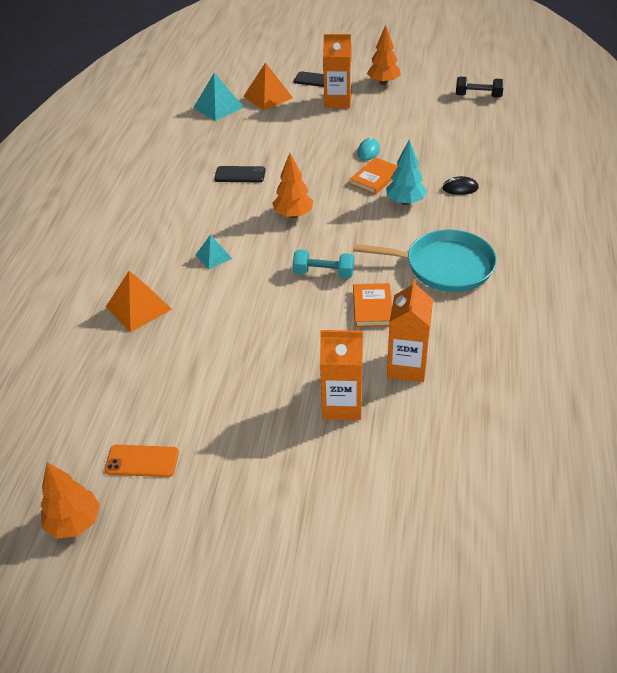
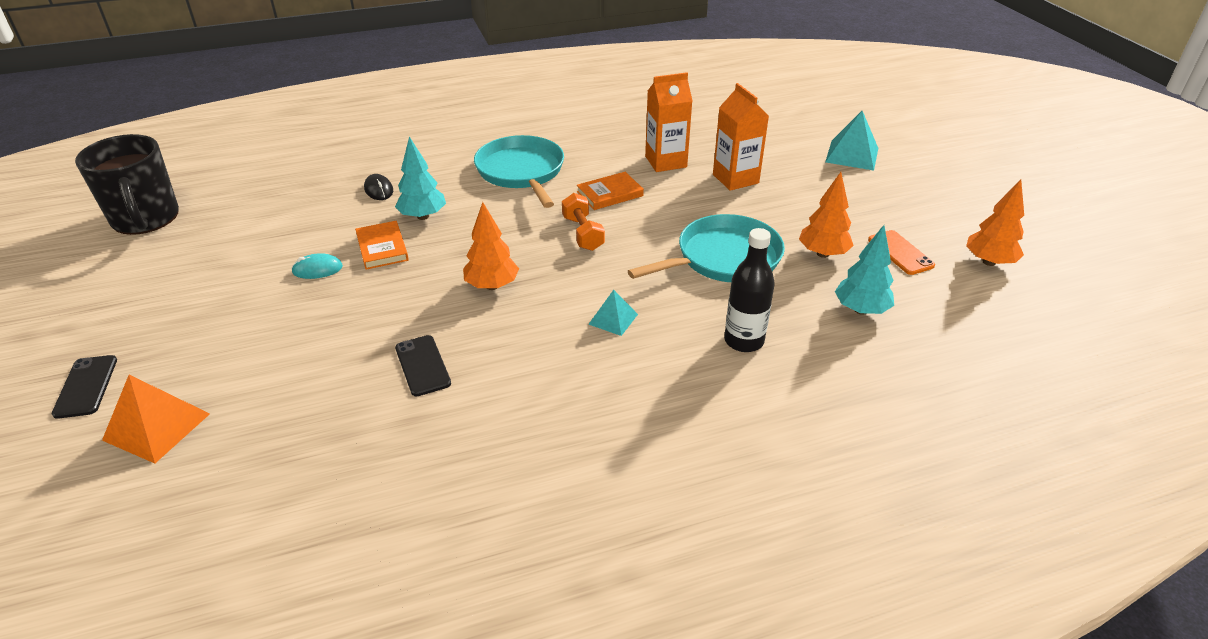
camera: 120 degrees left, 5 degrees down
(107, 387) = (861, 310): none -> turquoise tree
(138, 308) = (744, 341): orange pyramid -> black bottle
(218, 107) = (204, 482): turquoise pyramid -> turquoise pyramid (852, 155)
(231, 339) = (724, 258): none -> turquoise pan
(323, 273) = (583, 233): turquoise dumbbell -> orange dumbbell
(338, 101) = (170, 337): orange carton -> none
(375, 178) = (382, 248): orange book -> orange book turned 60 degrees clockwise
(383, 82) = (99, 308): orange tree -> orange tree (823, 254)
(478, 96) = (146, 219): black dumbbell -> black mug

